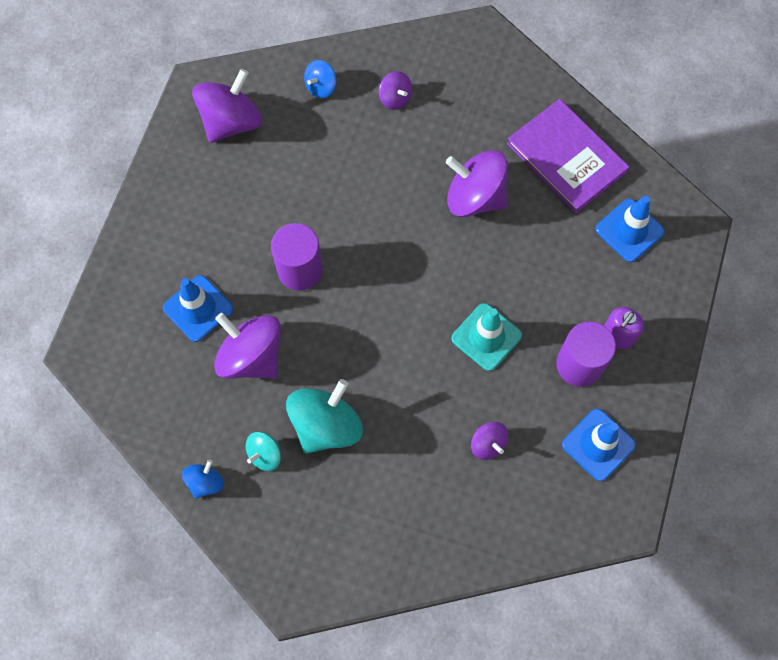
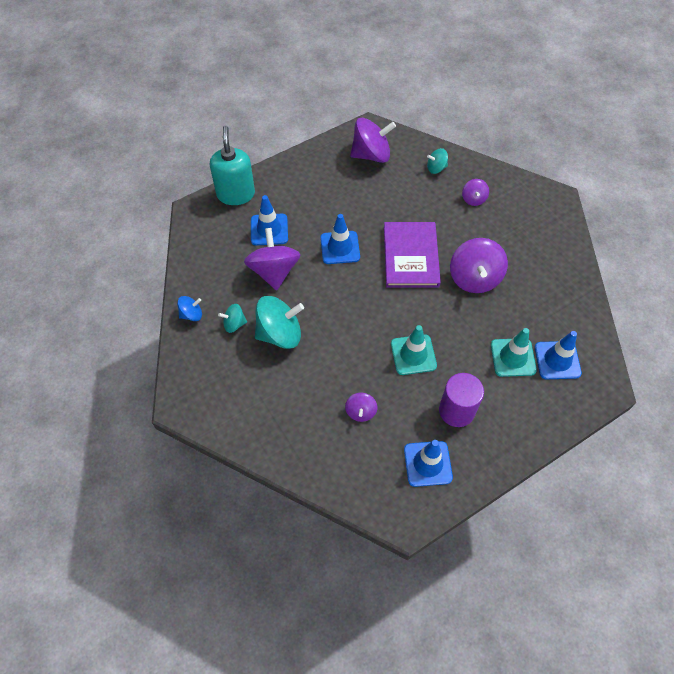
camera: 40 degrees right, 10 degrees down
(115, 292) = (236, 194): none -> turquoise soap dispenser
(300, 270) = (340, 247): purple cylinder -> blue traffic cone
(321, 87) = (436, 168): blue spinning top -> turquoise spinning top
(475, 197) = (474, 278): purple spinning top -> purple spinning top turned 150 degrees counterclockwise
(566, 158) = (551, 294): purple book -> purple book (410, 256)
(585, 261) = (513, 357): none -> turquoise traffic cone
(618, 335) = (496, 412): purple soap dispenser -> none

